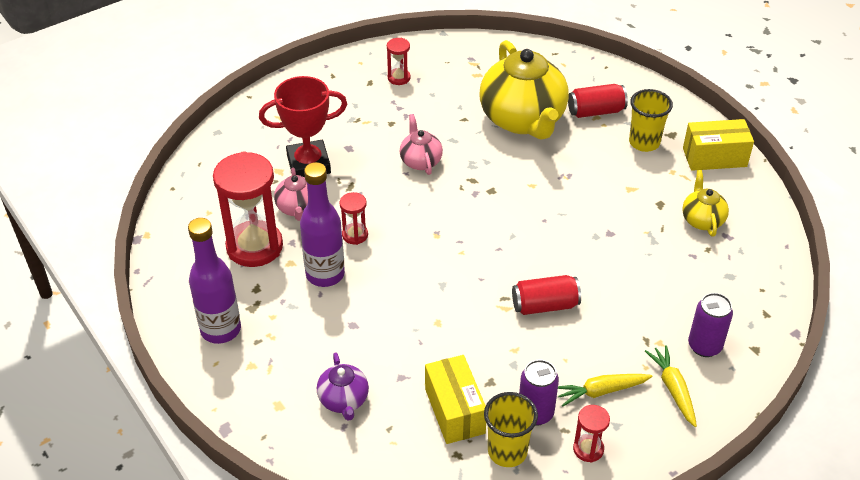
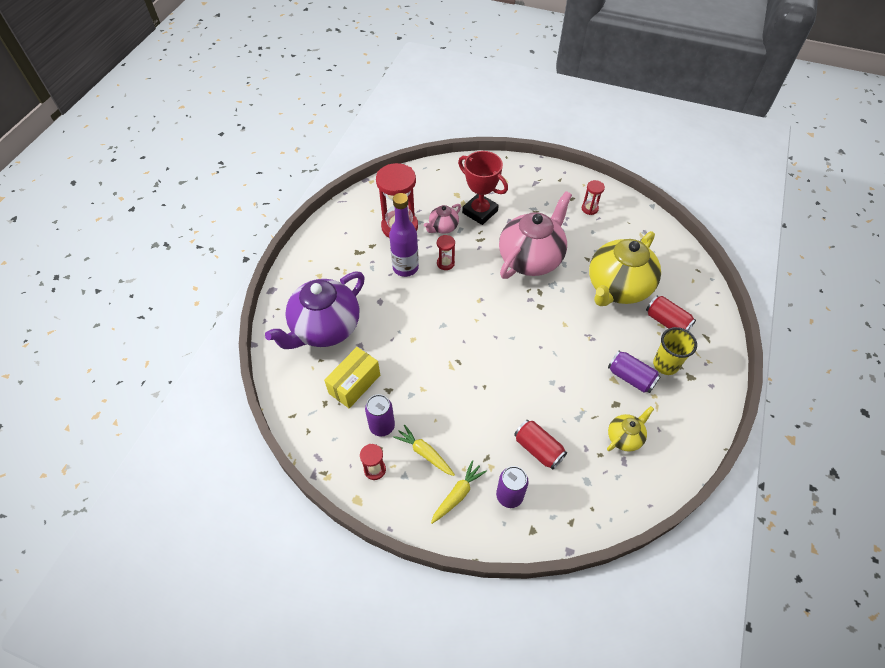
camera: 55 degrees right, 10 degrees up
(221, 330) = (333, 249): purple bottle -> none
(344, 400) = (325, 328): purple teapot -> purple teapot, size x2.12
(420, 161) = (531, 258): pink teapot -> pink teapot, size x2.12
(507, 452) = (343, 427): yellow cup -> none
(545, 305) = (469, 385): red can -> red can (538, 449)
(638, 175) = (631, 377): none -> purple can
(714, 157) = (694, 414): yellow box -> none

